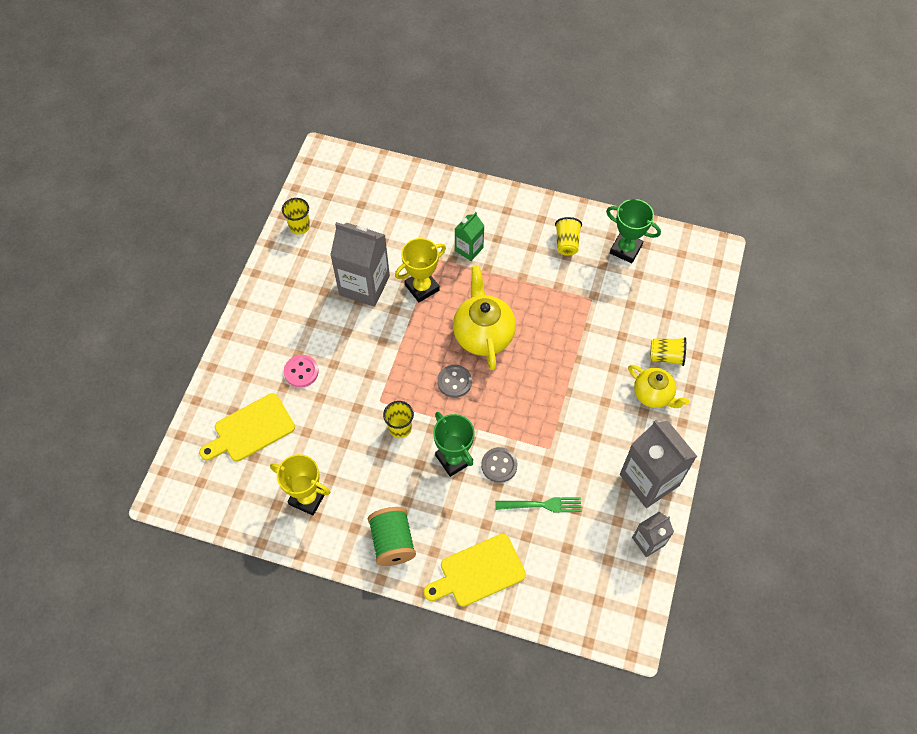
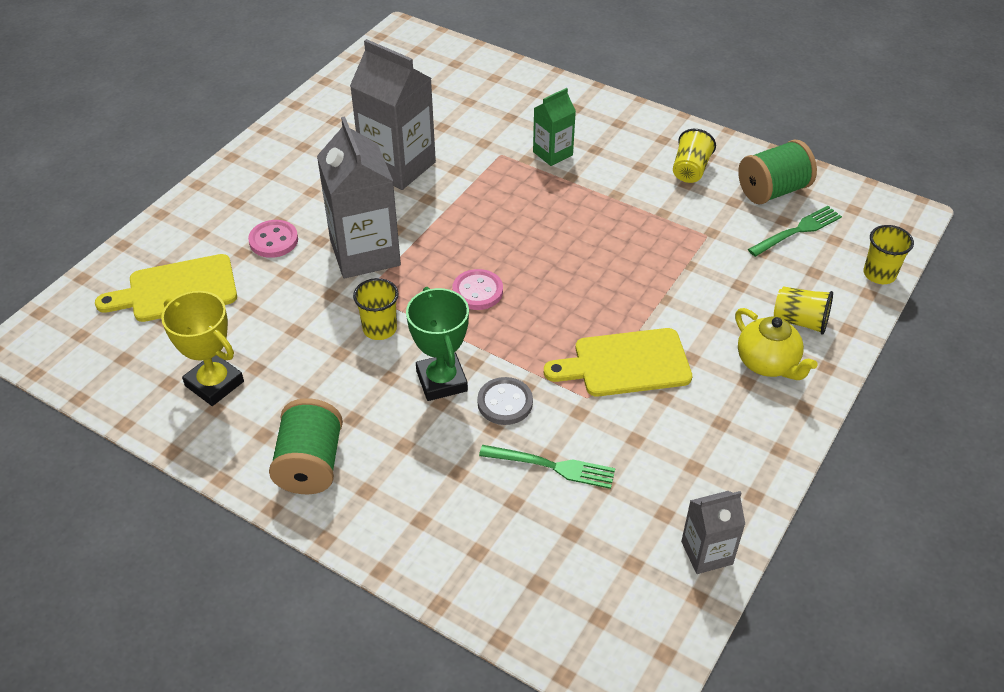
camera: 15 degrees right, 15 degrees down
(299, 226) = (341, 95): yellow cup -> yellow cup (879, 274)
(422, 287) = (473, 182): yellow trophy -> none
(454, 382) = (477, 291): grey button -> pink button
(478, 571) = (422, 532): yellow cutting board -> yellow cutting board (625, 363)
(483, 334) = (538, 246): yellow teapot -> none
(625, 249) = (772, 190): green trophy -> green spool
(649, 281) = (797, 231): none -> green fork
(649, 480) = (731, 470): grey carton -> grey carton (365, 253)

